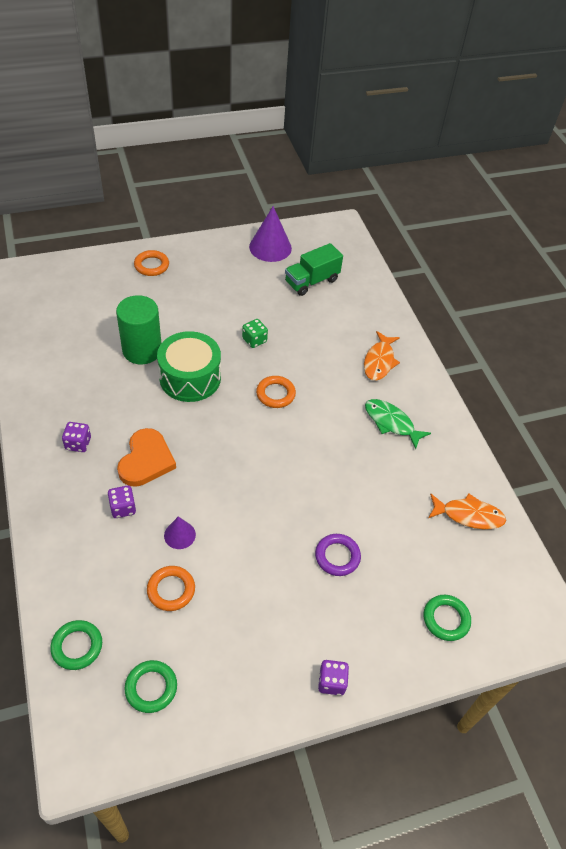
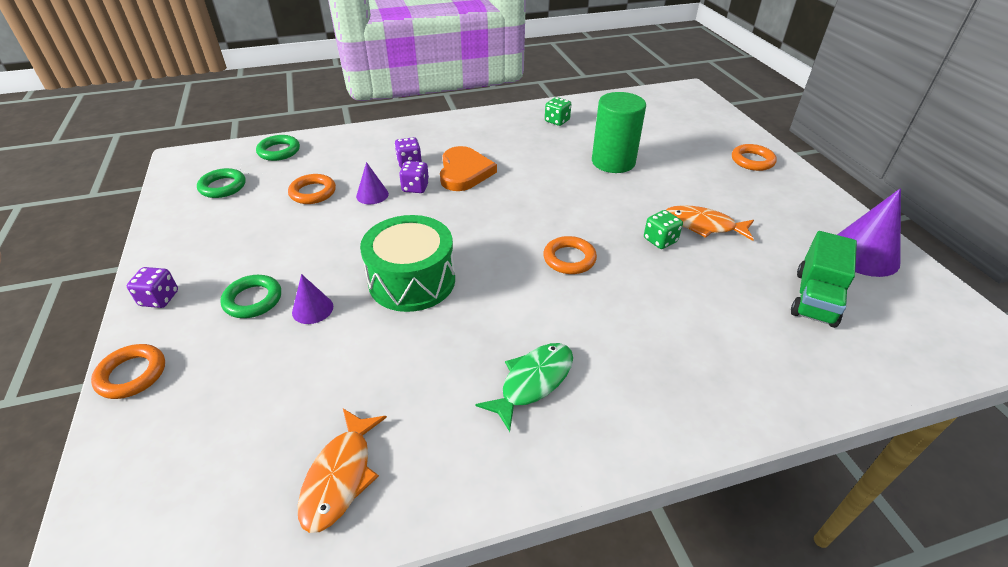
camera: 95 degrees right, 10 degrees down
(56, 382) = (557, 121): none -> green dice
(78, 443) = (484, 137): purple dice -> purple dice (415, 187)
(146, 460) = (464, 172): orange heart -> orange heart turned 105 degrees counterclockwise
(190, 378) = (581, 193): green drum -> green drum (412, 280)
(311, 281) = (815, 298): green truck -> green truck turned 120 degrees counterclockwise
(337, 556) = (312, 309): purple ring -> purple cone
(379, 361) = (665, 375): orange fish -> orange fish (703, 225)
(413, 667) = (132, 374): none -> orange ring
(446, 619) = (177, 419): green ring -> green ring (253, 300)

